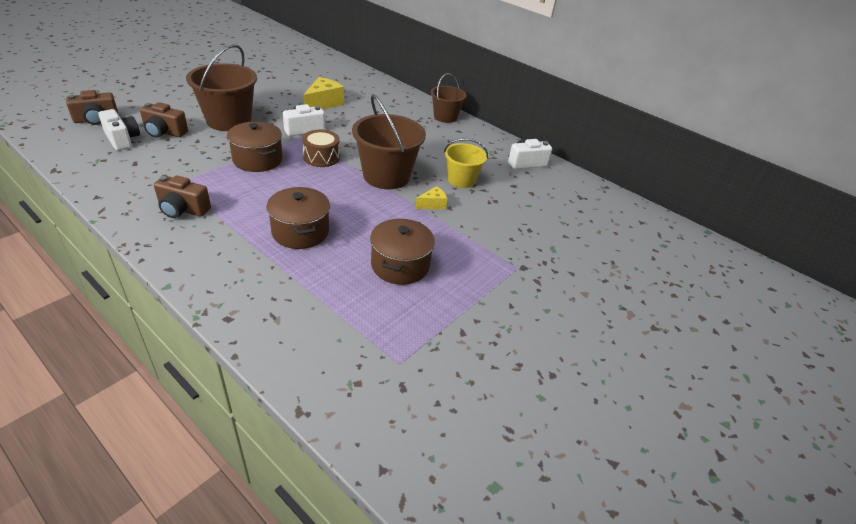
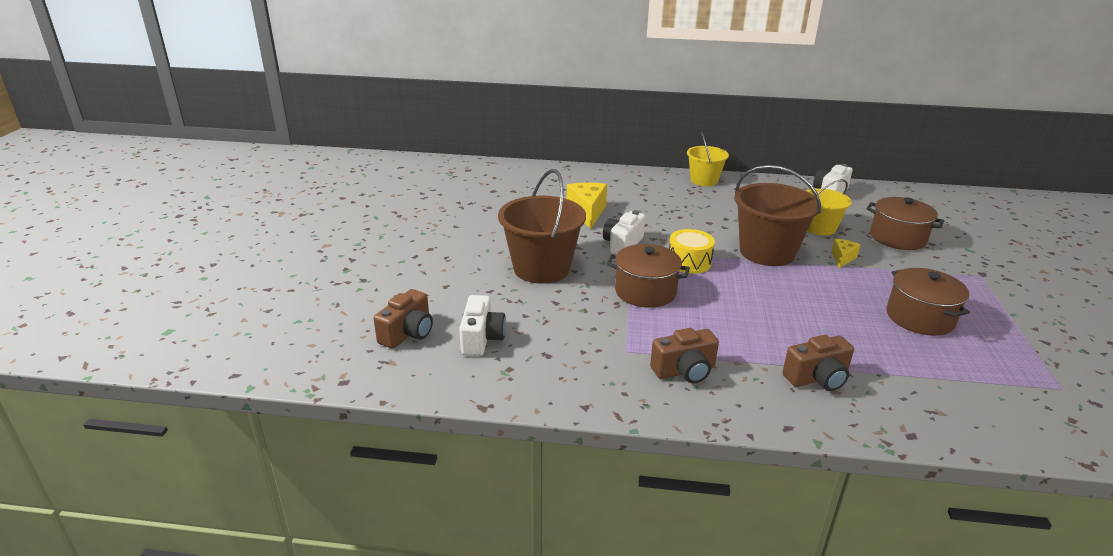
camera: 30 degrees left, 10 degrees down
(122, 139) = (481, 339): white camera -> white camera turned 75 degrees clockwise
(164, 132) = (507, 310): brown camera -> brown camera (817, 378)
(300, 232) = (808, 333): brown pot -> brown pot (897, 238)
(321, 157) = (689, 262): brown drum -> yellow drum
(445, 117) = (704, 180): brown bucket -> yellow bucket

